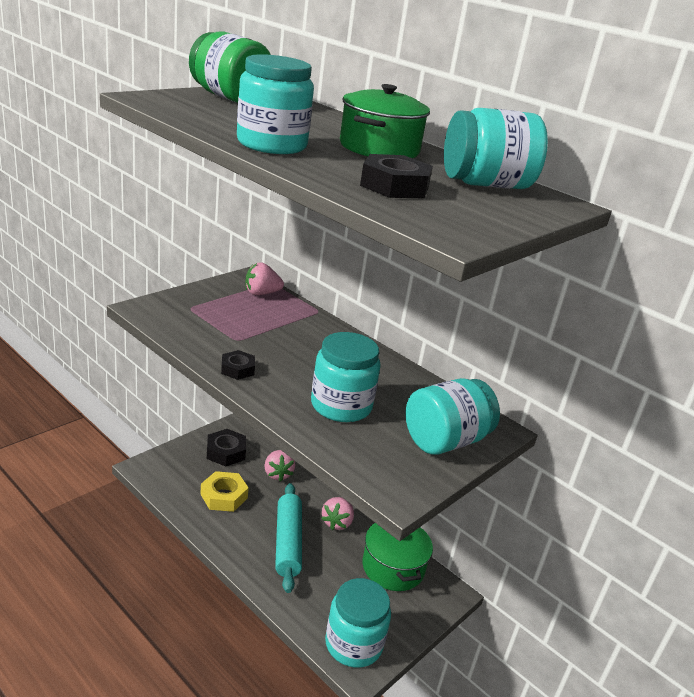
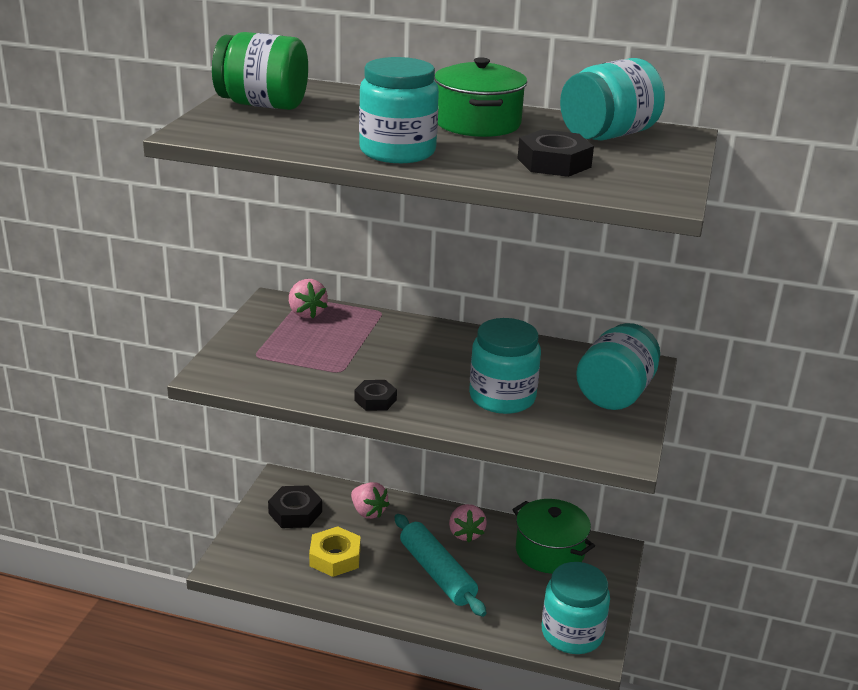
camera: 25 degrees left, 0 degrees up
(261, 293) = (306, 313): pink strawberry -> pink strawberry turned 75 degrees counterclockwise

